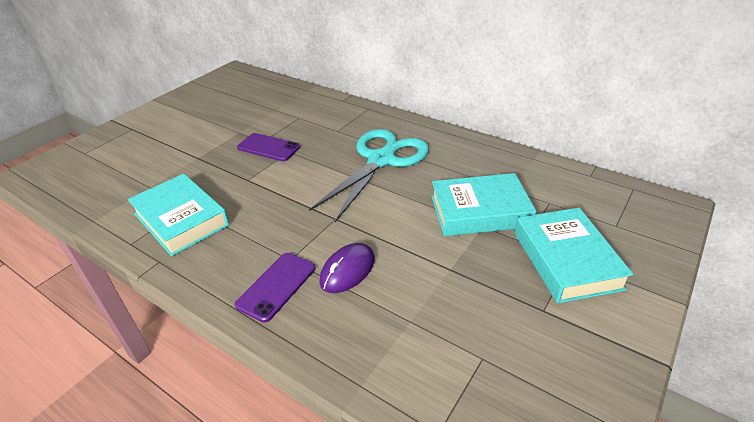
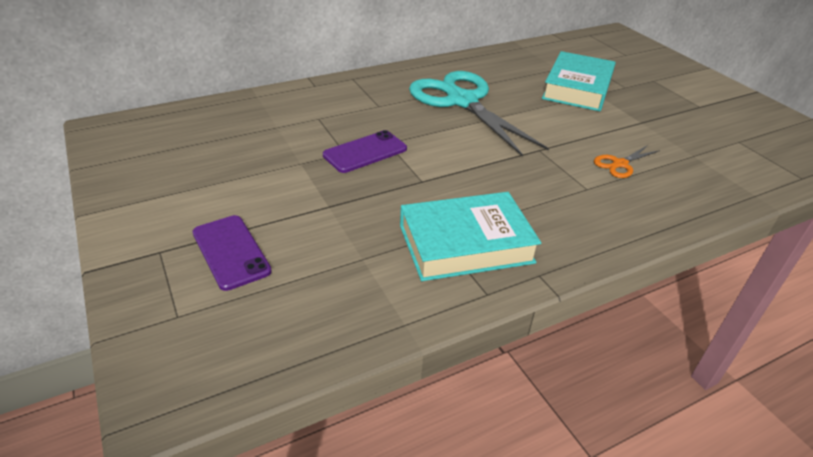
camera: 65 degrees left, 0 degrees up
(277, 286) = (623, 205): purple phone -> purple phone (231, 252)
(347, 270) = (620, 164): purple mouse -> orange scissors
(566, 260) = (653, 81): turquoise book -> none

